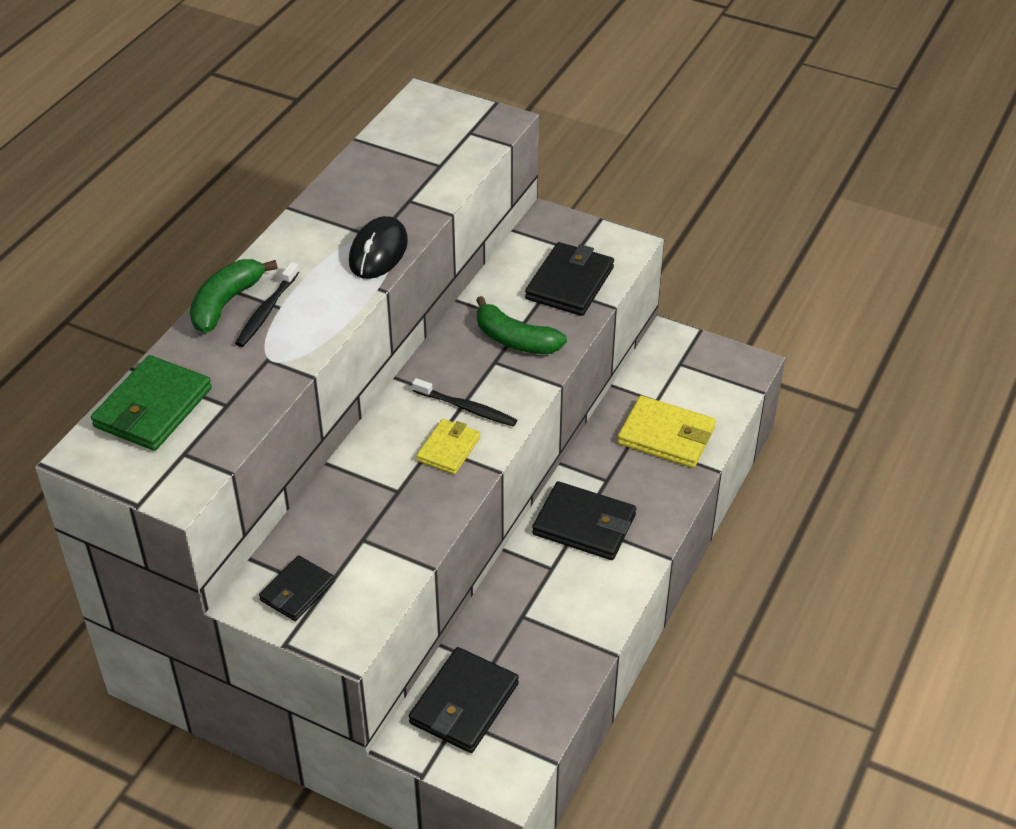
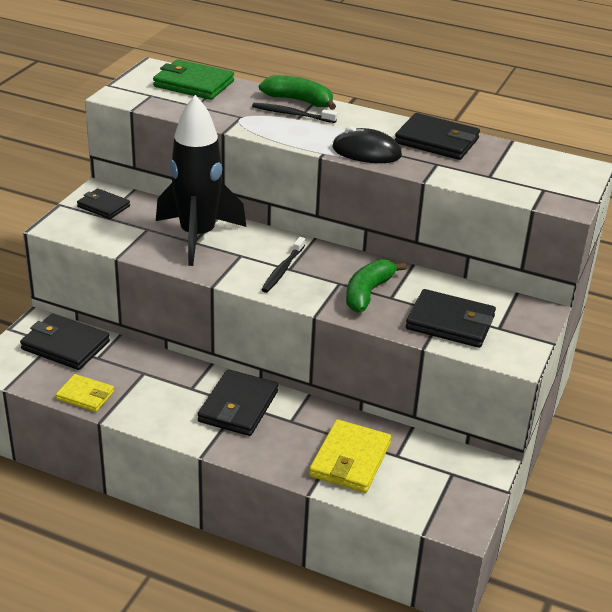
camera: 85 degrees right, 10 degrees down
(353, 194) = (437, 141): none -> black wallet
(386, 487) = (197, 236): none -> black rocket
(448, 449) = (236, 262): yellow wallet -> yellow wallet (85, 395)

